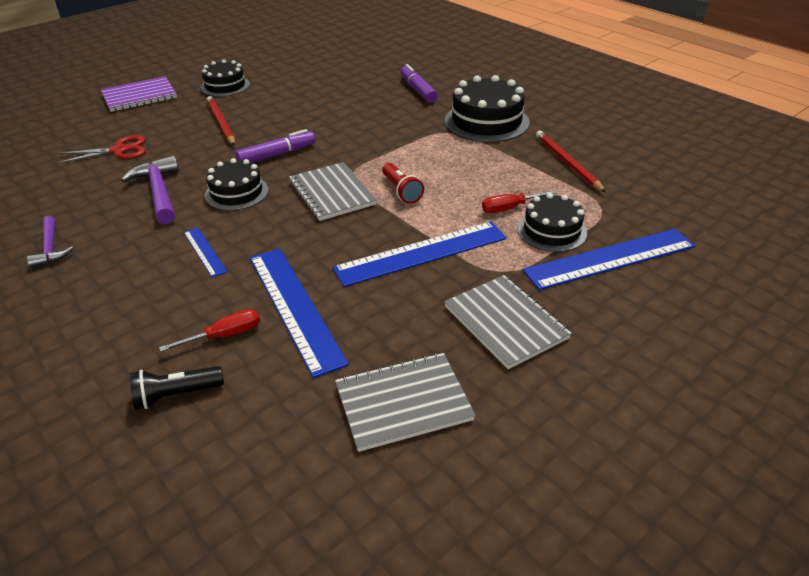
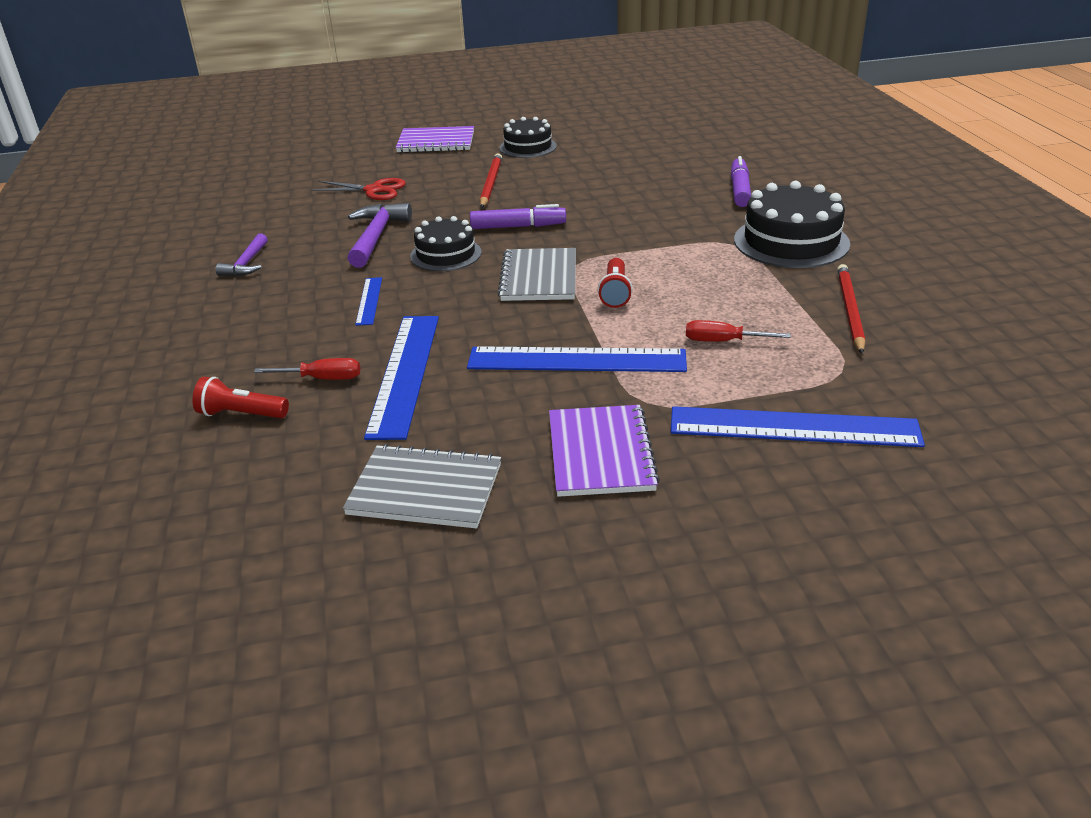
camera: 30 degrees right, 5 degrees down
(176, 395) = (241, 414): black flashlight -> red flashlight
(505, 322) = (600, 453): grey notebook -> purple notebook
(552, 231) = (750, 378): black cake -> none

